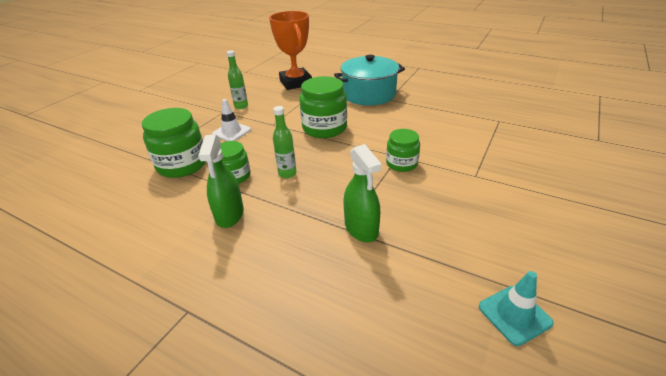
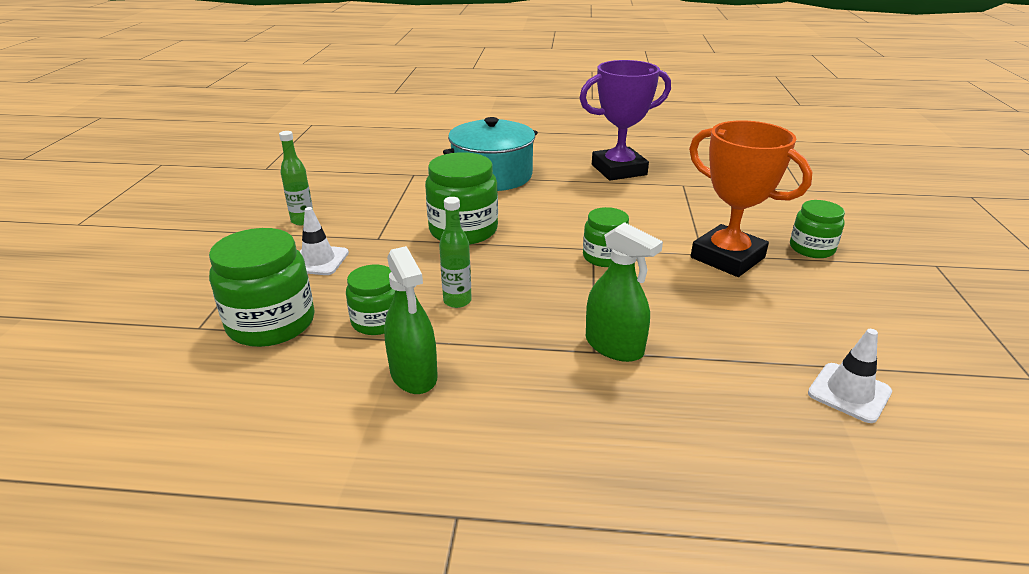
camera: 25 degrees left, 5 degrees down
(295, 82) = (367, 174): orange trophy -> orange trophy (727, 257)
(458, 102) = (619, 170): none -> purple trophy
(514, 314) = (849, 392): turquoise traffic cone -> white traffic cone
(570, 189) = (811, 248): none -> green jar

